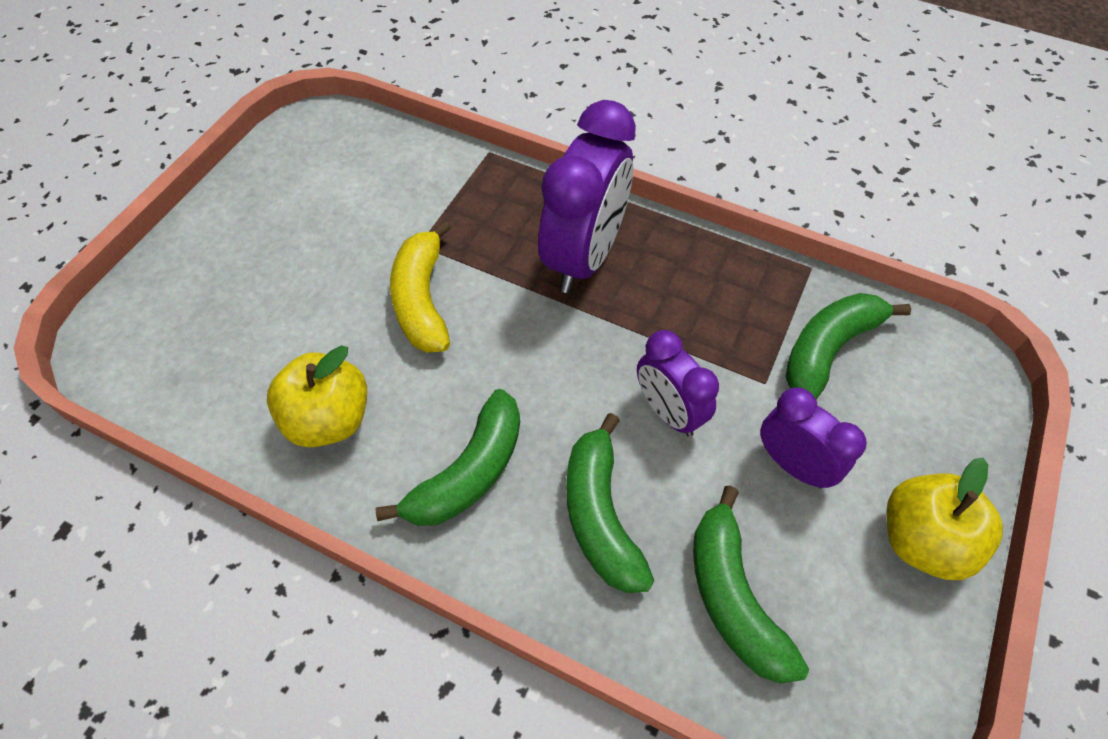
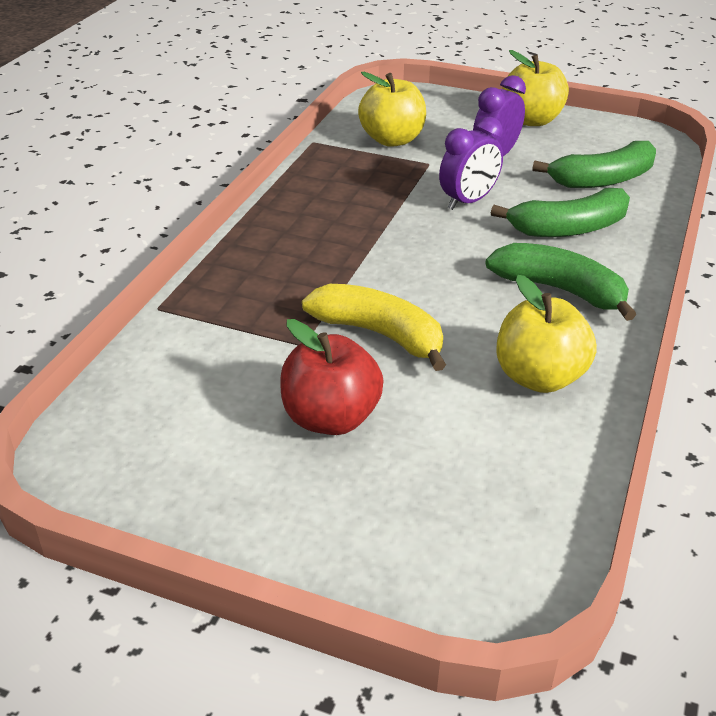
camera: 95 degrees left, 20 degrees down
(319, 258) = (330, 418): none -> red apple
(422, 300) = (379, 334): yellow banana -> yellow banana turned 135 degrees counterclockwise
(584, 257) = (311, 243): purple clock -> none
(828, 349) = (392, 140): green banana -> yellow apple

